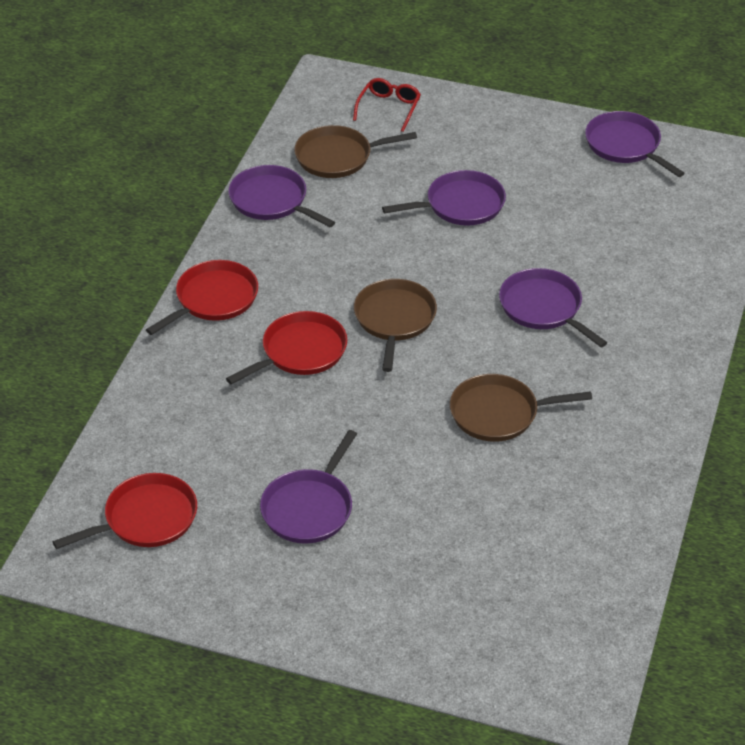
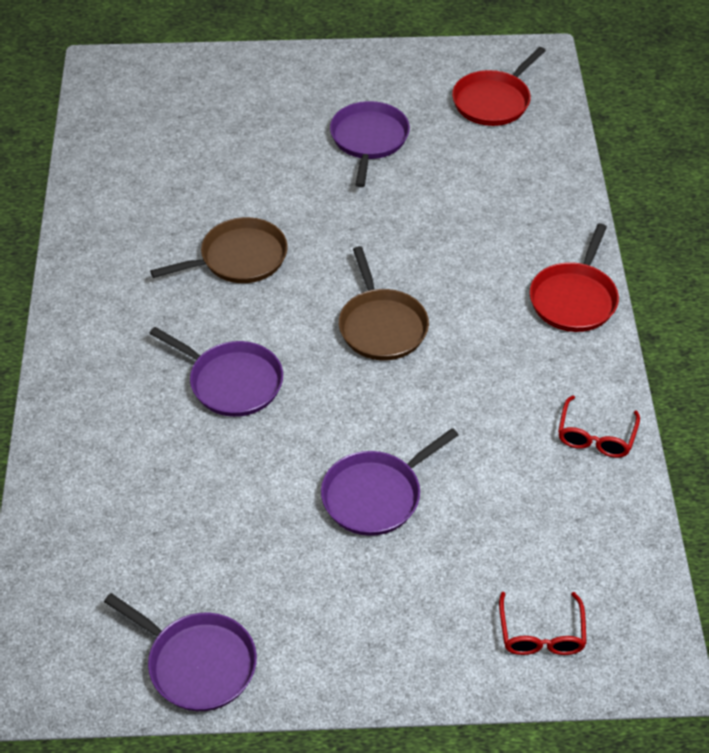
camera: 160 degrees right, 5 degrees up
(271, 200) = (596, 436): purple pan -> red glasses
(300, 352) = (455, 268): red pan -> none
(337, 157) = (559, 526): brown pan -> none

